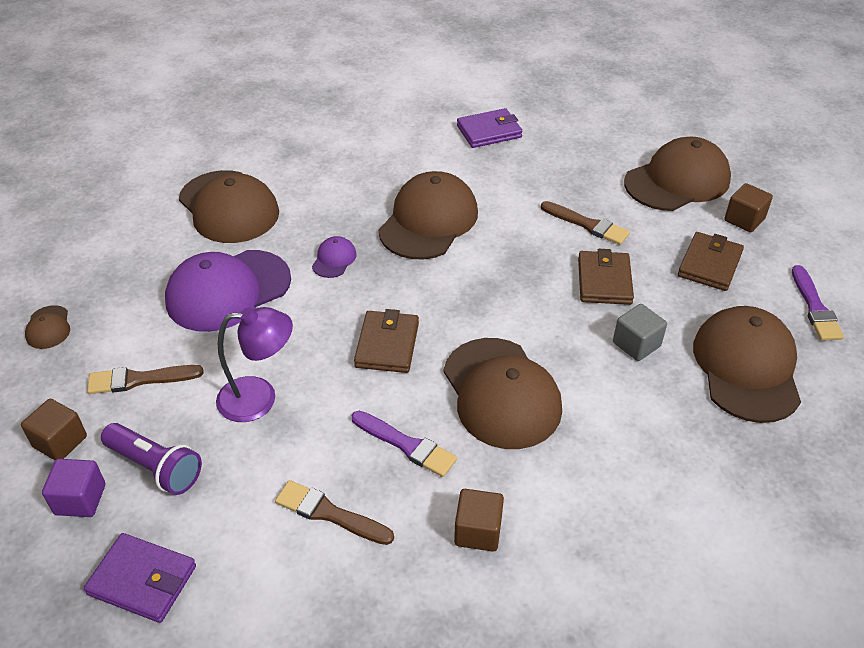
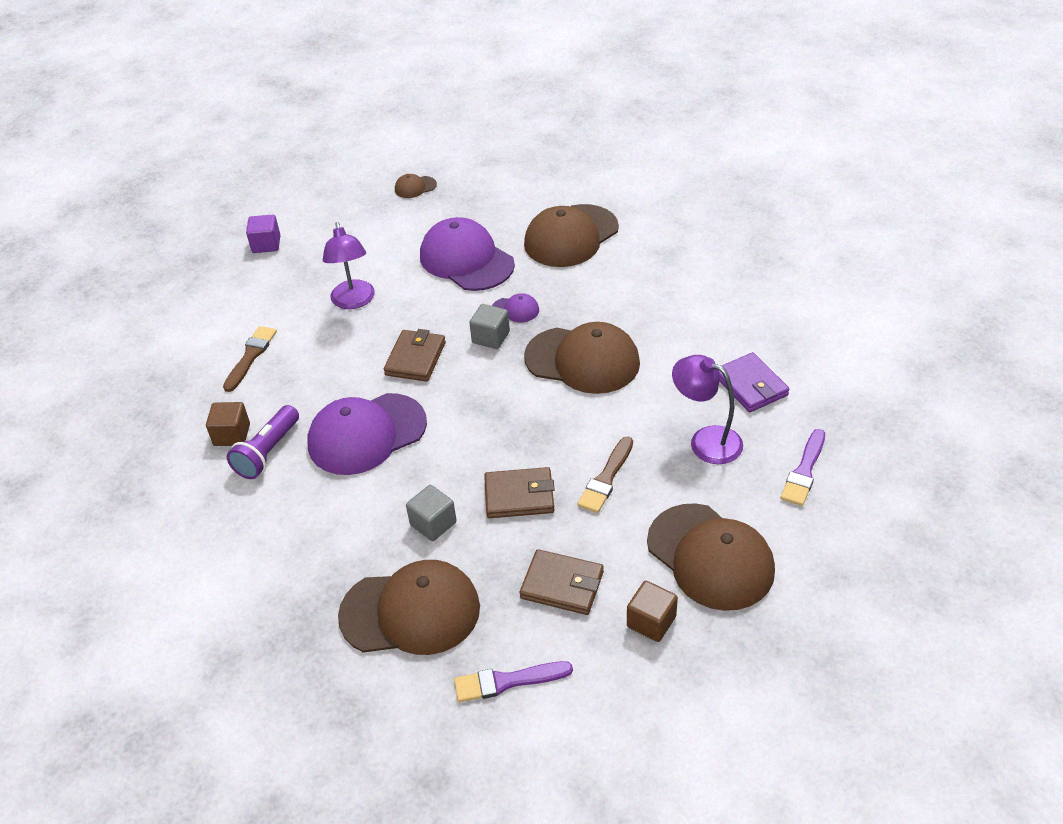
camera: 85 degrees right, 0 degrees up
(60, 442) = (312, 223): brown cube -> none
(139, 379) = (368, 241): brown brush -> none
(142, 580) = (205, 286): purple wallet -> none
(155, 467) = (291, 268): purple flashlight -> purple flashlight (268, 452)
(372, 281) = (491, 337): none -> grey cube
(387, 345) = (415, 358): brown wallet -> brown wallet turned 75 degrees counterclockwise
(406, 445) = (311, 386): purple brush -> purple brush (804, 471)
(501, 393) = (366, 434): brown cap -> purple cap
(550, 164) = (706, 440): none -> purple lamp

